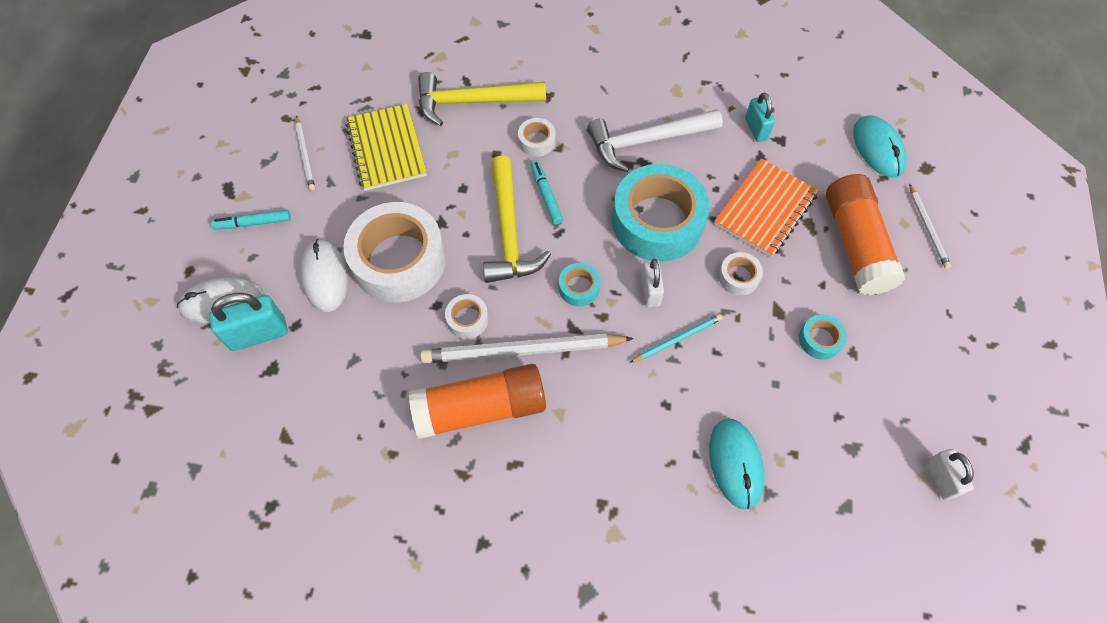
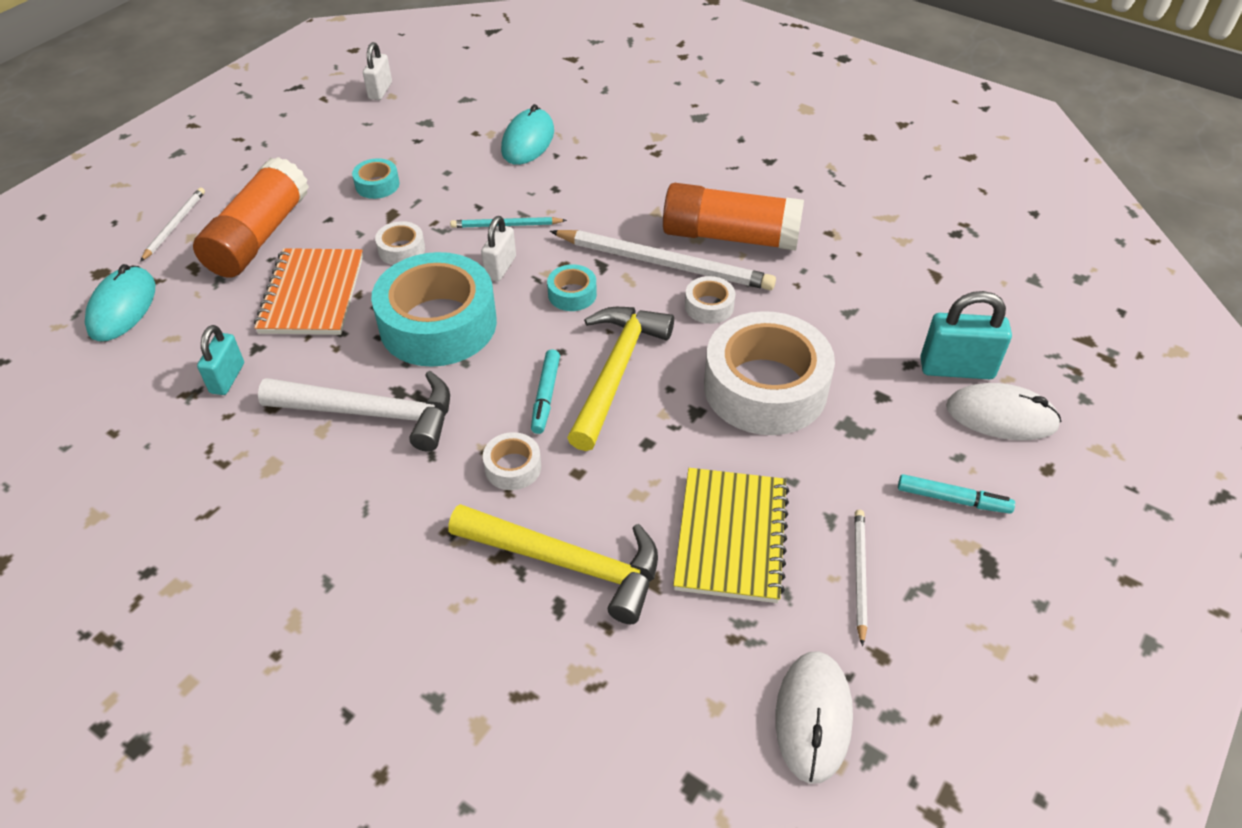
camera: 155 degrees left, 15 degrees down
(325, 277) = (864, 401): white mouse -> white mouse (813, 717)
(765, 209) = (312, 294): orange notebook -> orange notebook turned 60 degrees counterclockwise

